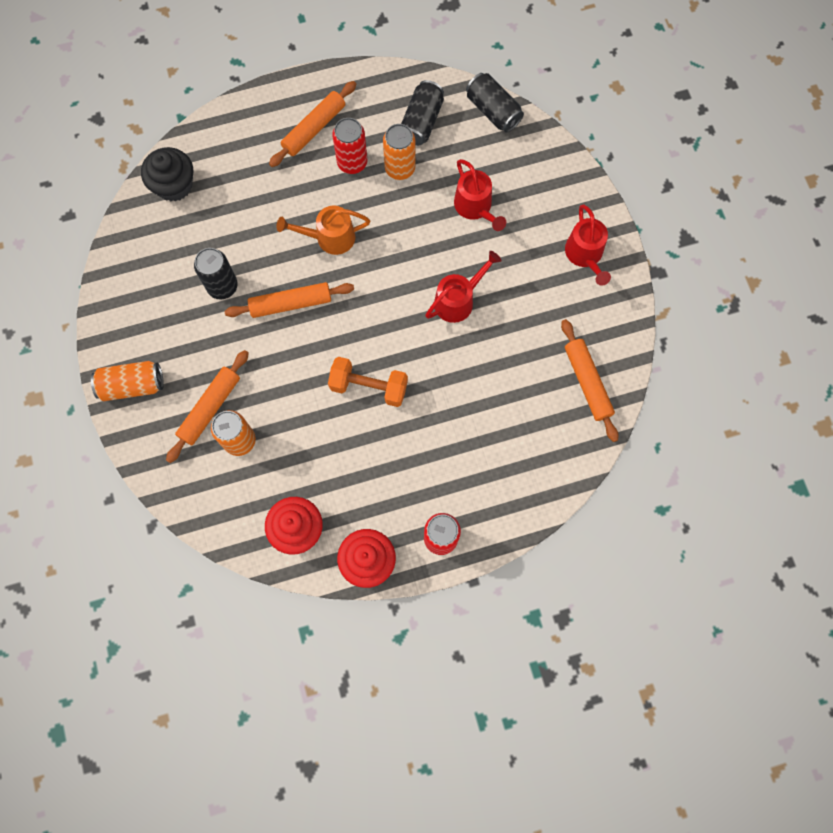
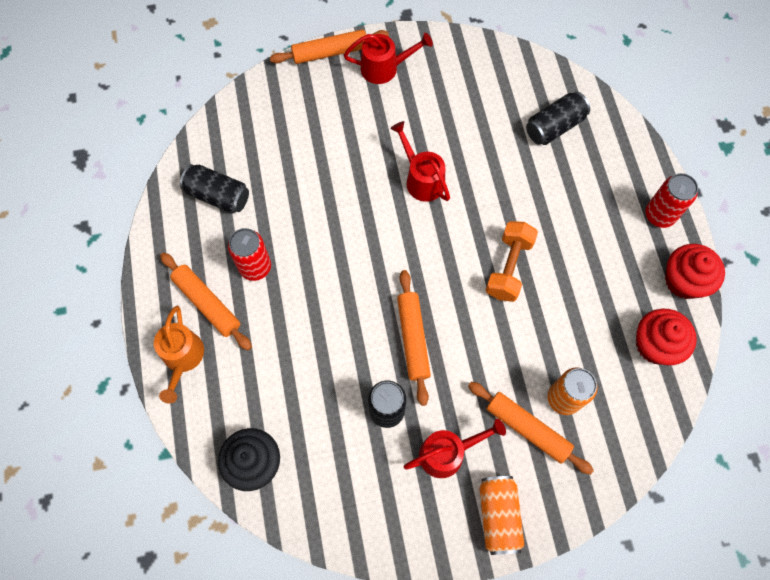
camera: 85 degrees left, 5 degrees down
(329, 238) = (341, 295): orange watering can -> orange watering can (182, 359)
(400, 168) = (269, 220): orange can -> none
(476, 208) = (324, 154): red watering can -> red watering can (448, 452)
(493, 111) = (217, 129): black can -> black can (554, 126)
(587, 382) = (511, 81): orange rolling pin -> orange rolling pin (330, 52)

